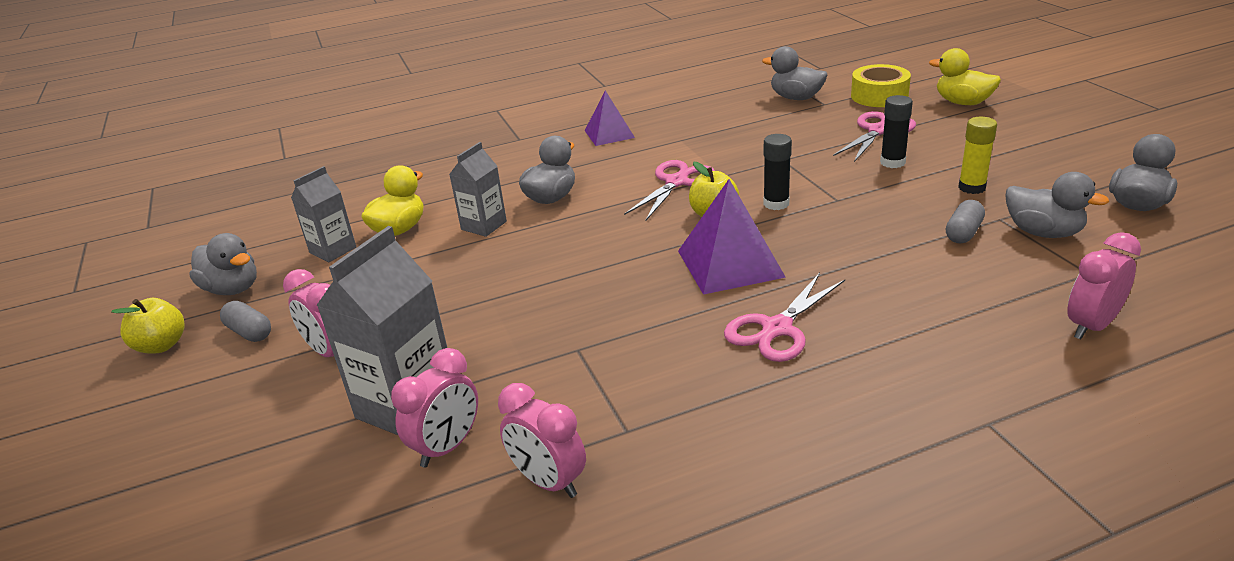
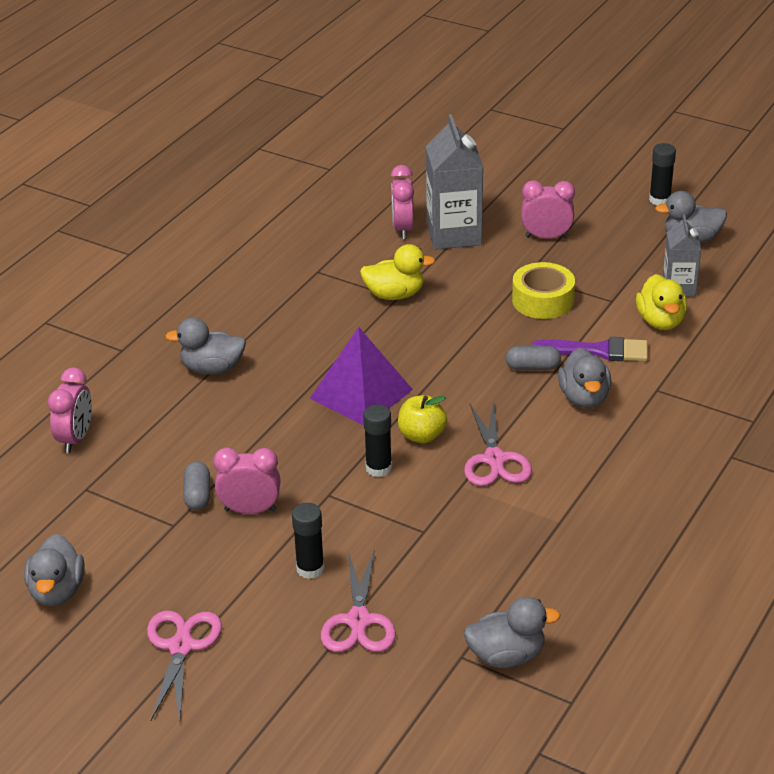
camera: 140 degrees right, 5 degrees up
(161, 345) = (659, 200): yellow apple -> black glue stick
(249, 332) = (621, 225): grey capsule -> grey capsule (532, 367)
(484, 225) = (598, 351): grey carton -> purple brush
(548, 482) = (331, 237): pink clock -> pink clock (250, 510)
(609, 134) = (647, 501): purple pyramid -> none
(777, 329) = (283, 357): pink scissors -> pink scissors (181, 647)
(879, 96) = (406, 702): yellow tape -> yellow tape (542, 300)
(962, 103) = (293, 725): yellow duck -> yellow duck (394, 295)
(972, 187) = (215, 558): yellow glue stick -> none
(1043, 232) = (132, 521): grey duck -> grey duck (212, 368)

